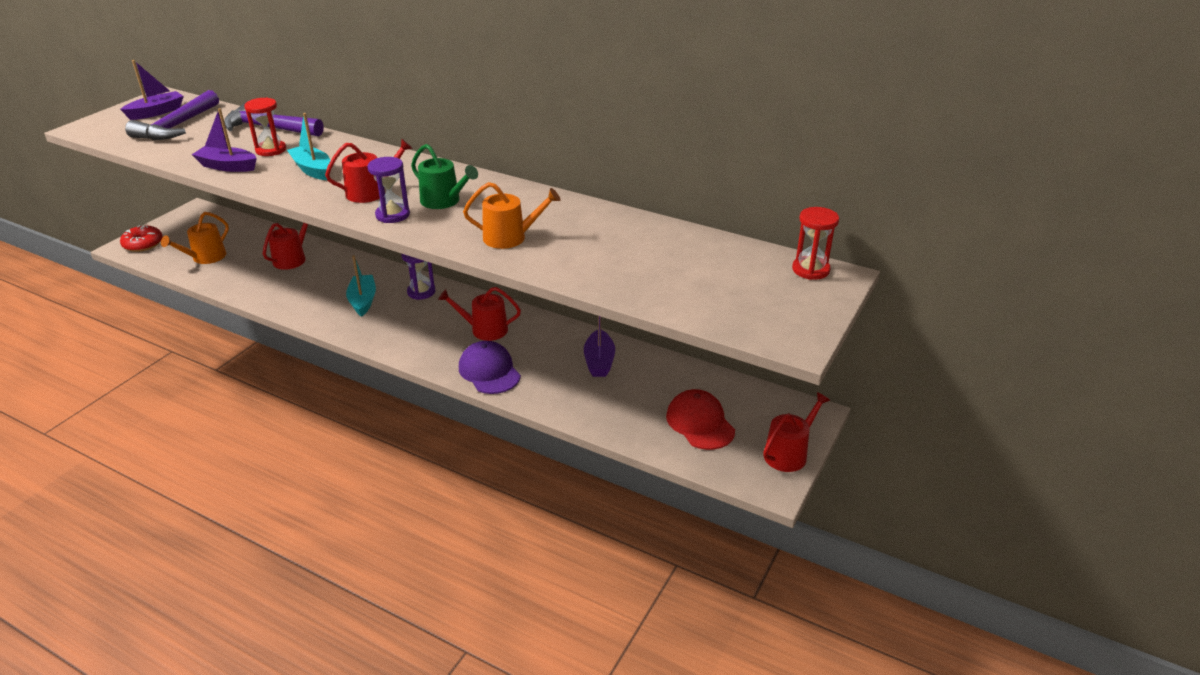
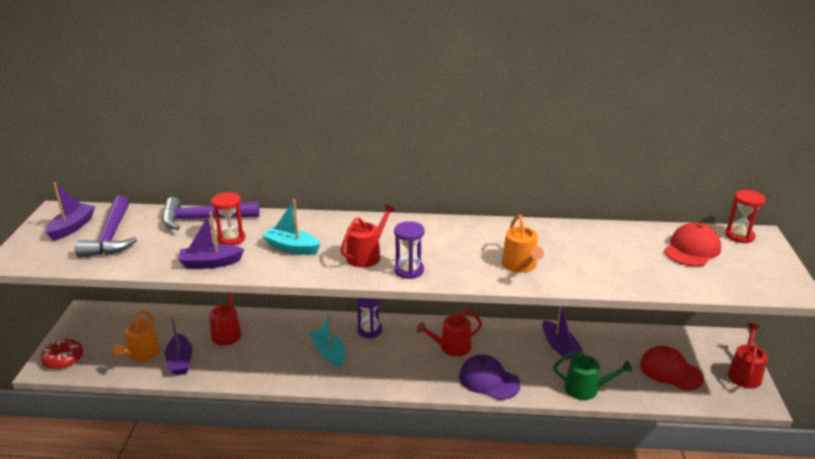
camera: 25 degrees left, 5 degrees down
(230, 272) = (180, 361): none -> purple boat
(444, 201) = (434, 248): green watering can -> green watering can (586, 389)
(510, 237) = (520, 265): orange watering can -> orange watering can turned 105 degrees clockwise
(729, 269) = (692, 249): none -> red cap

